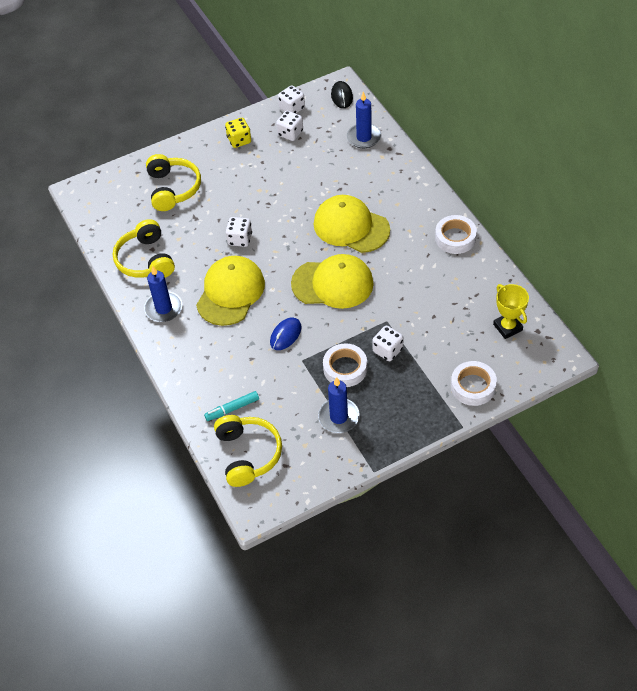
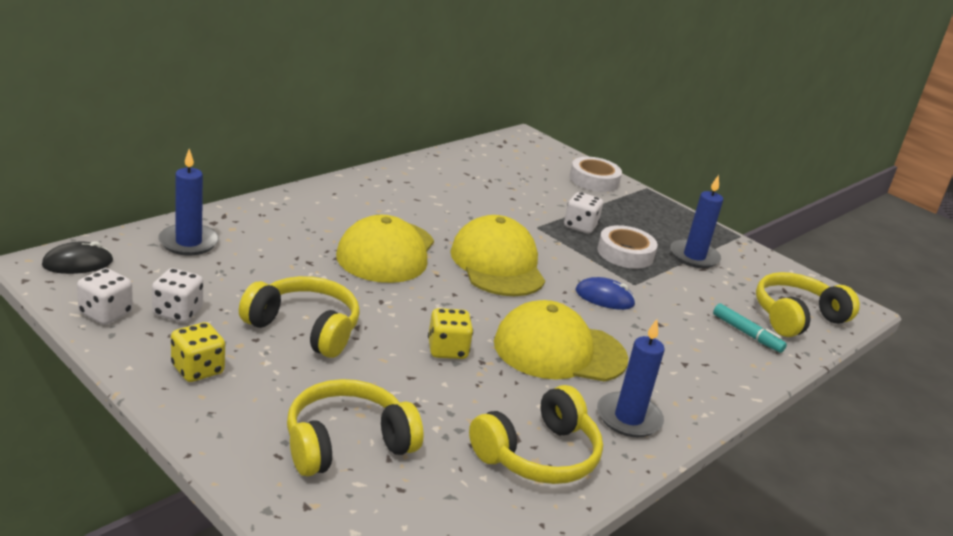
camera: 115 degrees left, 25 degrees down
(240, 239) = (447, 350): white dice -> yellow dice
(269, 181) = (304, 328): none -> yellow headphones
(455, 238) = (382, 181): white tape -> none
(507, 327) = (504, 159): yellow trophy -> none

